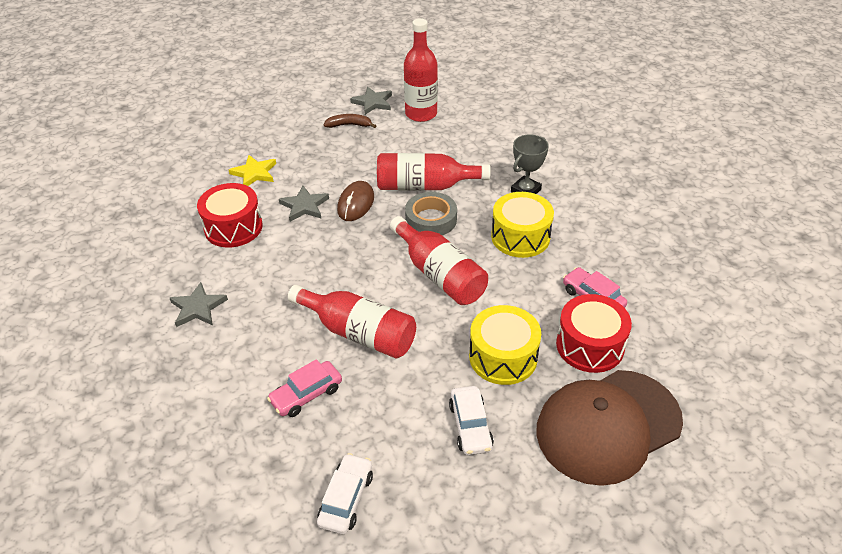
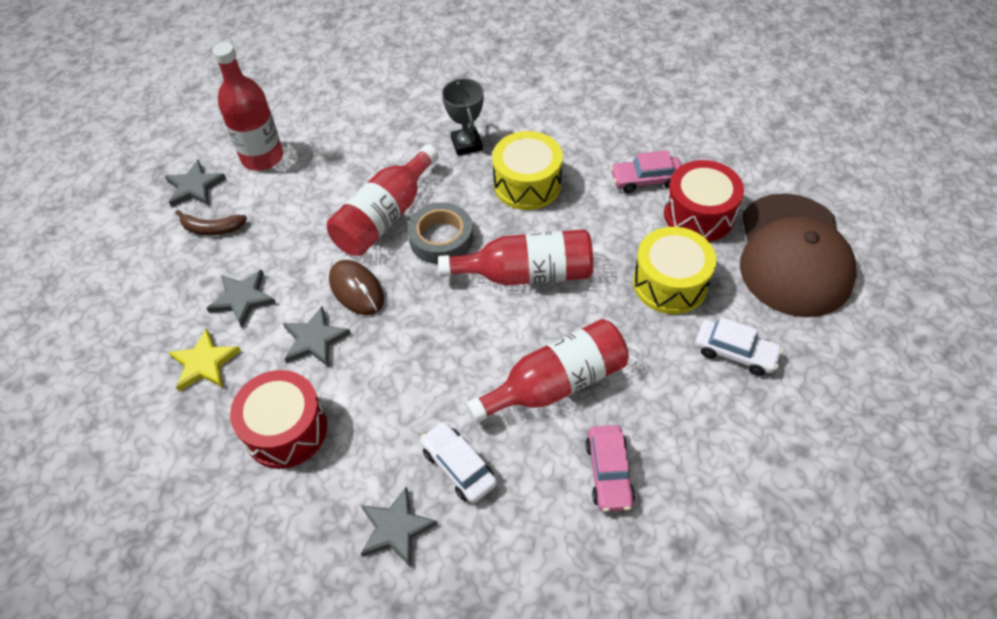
camera: 55 degrees left, 10 degrees up
(309, 163) = (242, 299): none -> grey star
(346, 499) = (762, 499): white car -> white car (458, 467)
(349, 125) = (212, 228): brown banana -> brown banana turned 120 degrees counterclockwise

